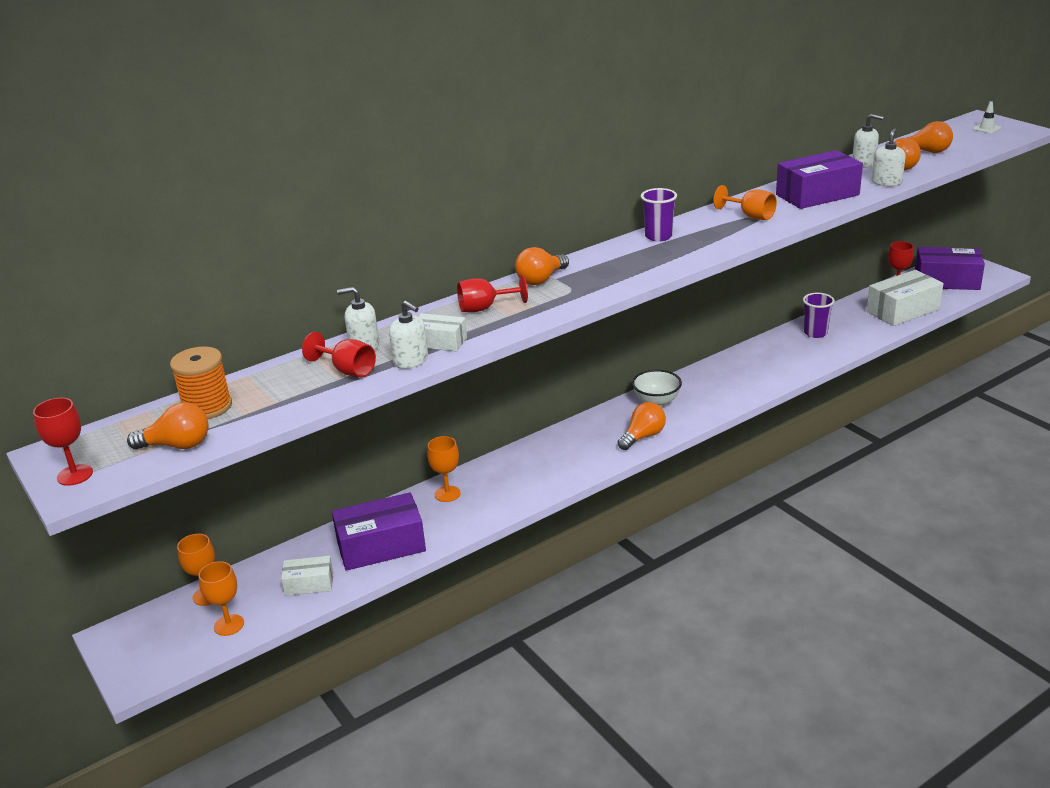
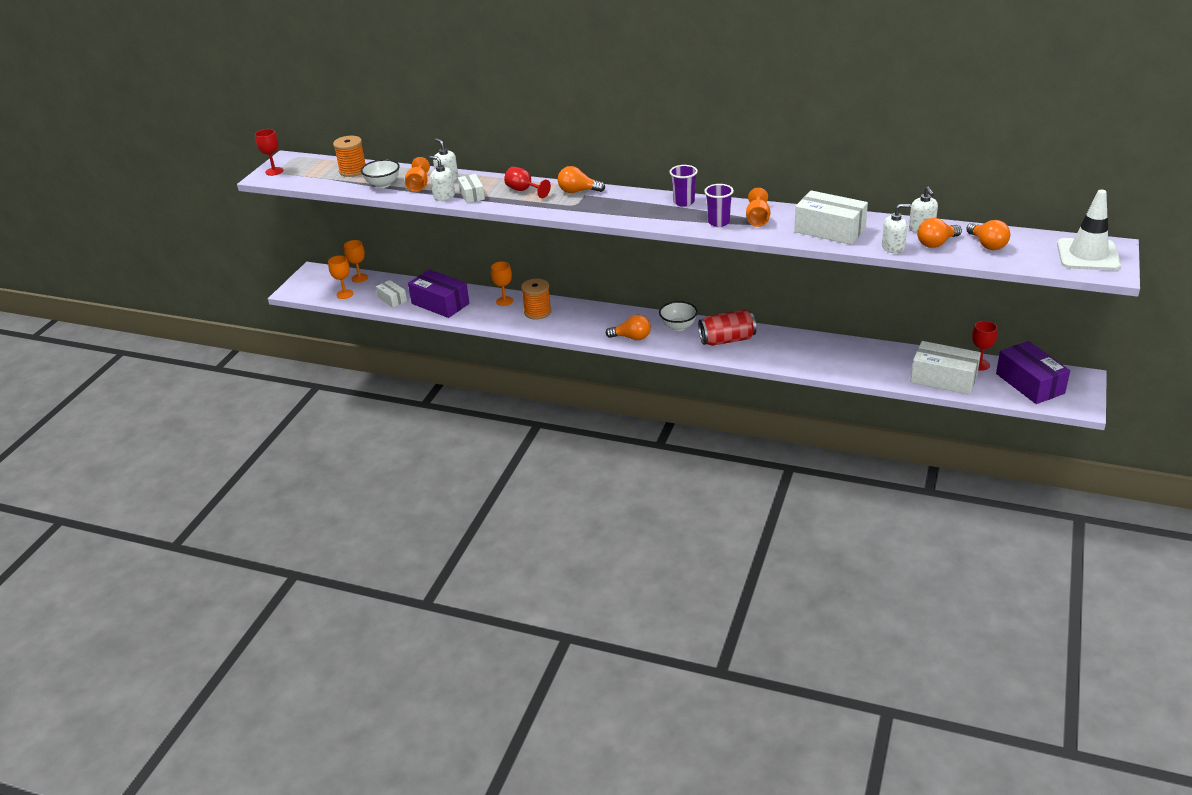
camera: 55 degrees right, 5 degrees up
(177, 445) = (315, 180): orange light bulb -> none
(295, 395) = (383, 184): none -> white bowl
(347, 370) = (418, 186): red goblet -> orange goblet
(411, 361) = (444, 196): white soap dispenser -> white soap dispenser turned 120 degrees clockwise
(506, 479) = (537, 312): none -> orange spool
(716, 385) = (727, 340): none -> red can
(815, 333) = (853, 353): purple cup -> purple cup (718, 222)
(817, 195) = (829, 230): purple box -> white box
(986, 129) = (1088, 255): white traffic cone -> white traffic cone, size x2.48

